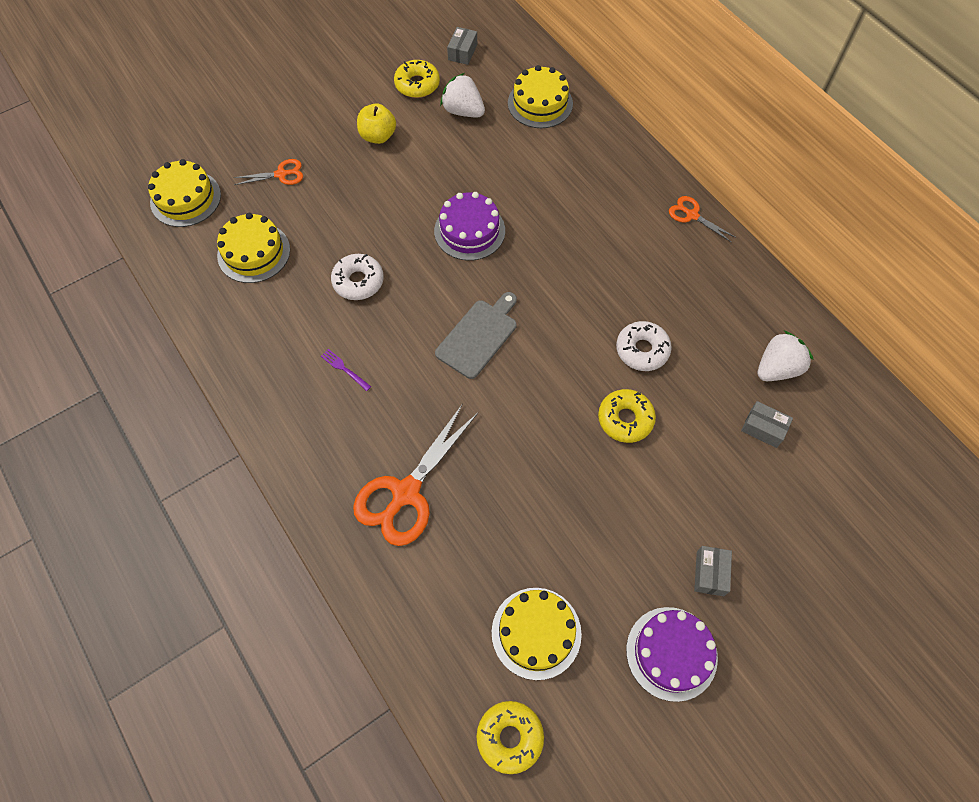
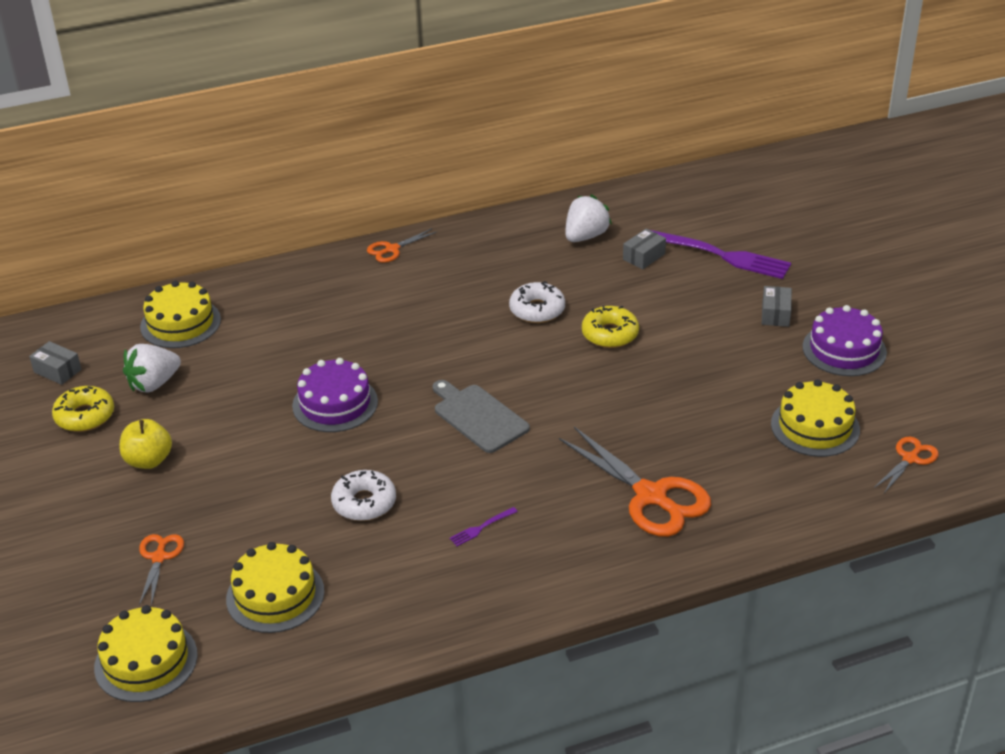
camera: 75 degrees left, 25 degrees down
(510, 737) = (910, 458): yellow donut -> orange scissors
(710, 573) = (775, 314): grey box -> grey box turned 75 degrees clockwise
(777, 368) = (585, 236): white strawberry -> white strawberry turned 60 degrees clockwise
(796, 505) = (722, 255): none -> purple fork

